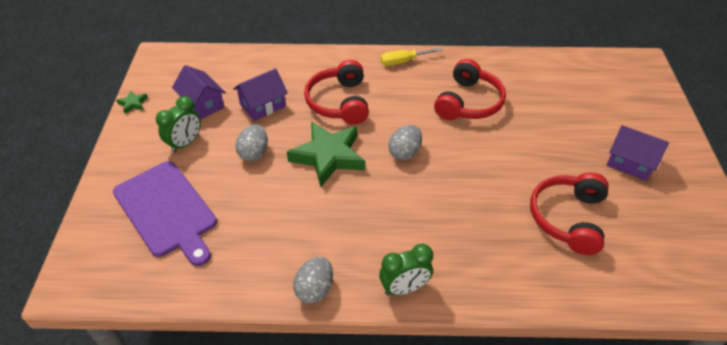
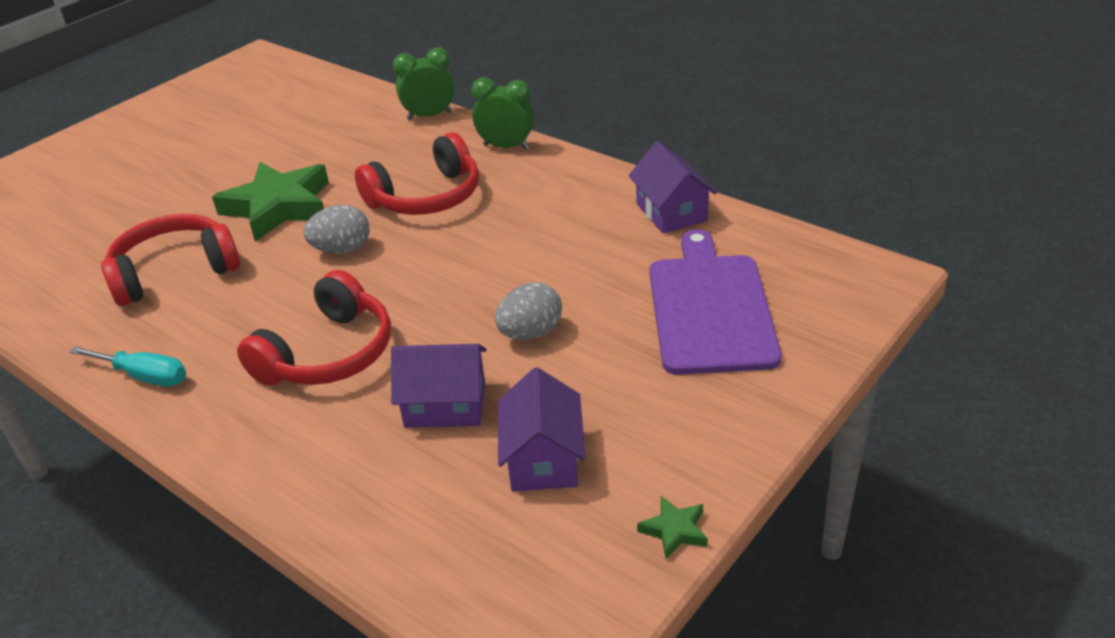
camera: 140 degrees left, 10 degrees down
(185, 143) = (623, 396): green clock -> green clock (429, 116)
(315, 289) = (592, 175): grey egg -> none
(328, 156) = (437, 285): green star -> green star (278, 207)
(403, 61) = (144, 376): yellow screwdriver -> turquoise screwdriver
(567, 218) = (287, 136): red headphones -> red headphones (426, 197)
(630, 163) = (149, 148): purple house -> purple house (671, 212)

